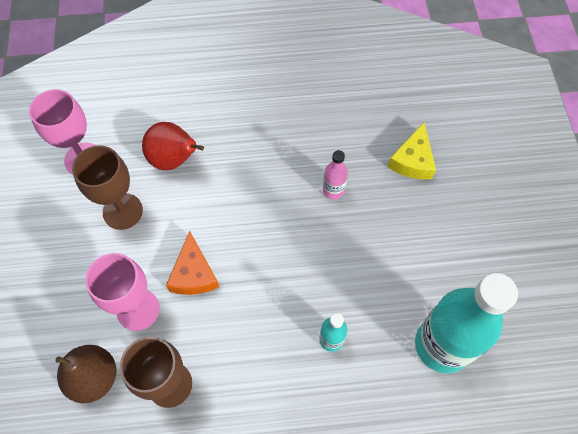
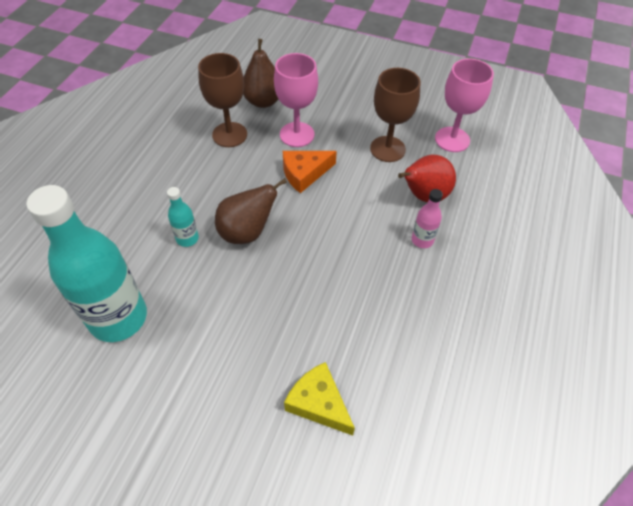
camera: 115 degrees right, 10 degrees down
(194, 274) = (304, 173): orange cheese -> orange cheese turned 45 degrees counterclockwise
(294, 289) = (247, 232): none -> brown pear
(333, 190) = (324, 305): pink bottle -> pink bottle (422, 240)

